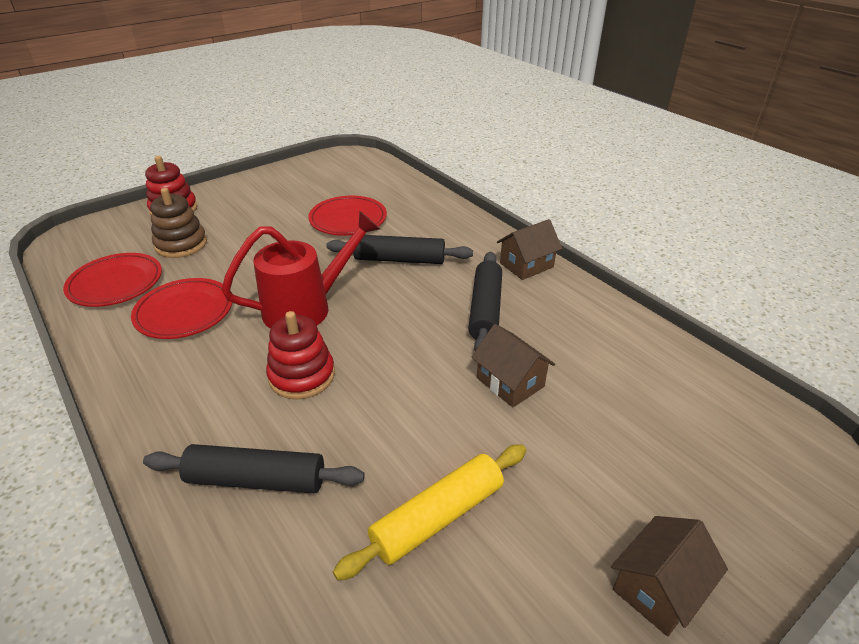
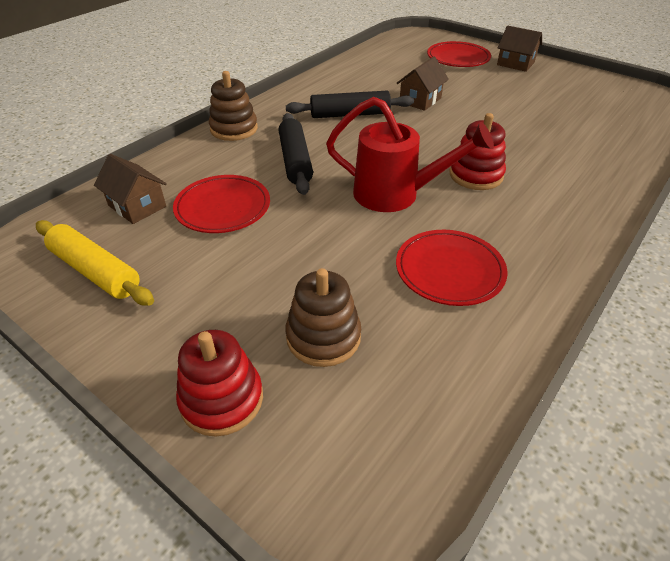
camera: 105 degrees left, 5 degrees up
(116, 283) = (438, 361): red plate -> red plate (458, 58)
(256, 479) = (572, 168): black rolling pin -> none
(306, 308) = (395, 194): red watering can -> red watering can turned 150 degrees clockwise
(437, 517) = (534, 110): yellow rolling pin -> yellow rolling pin (95, 271)
(477, 232) = (234, 129): none -> brown stacking toy
(526, 265) = (281, 104): brown house -> brown house (137, 206)

